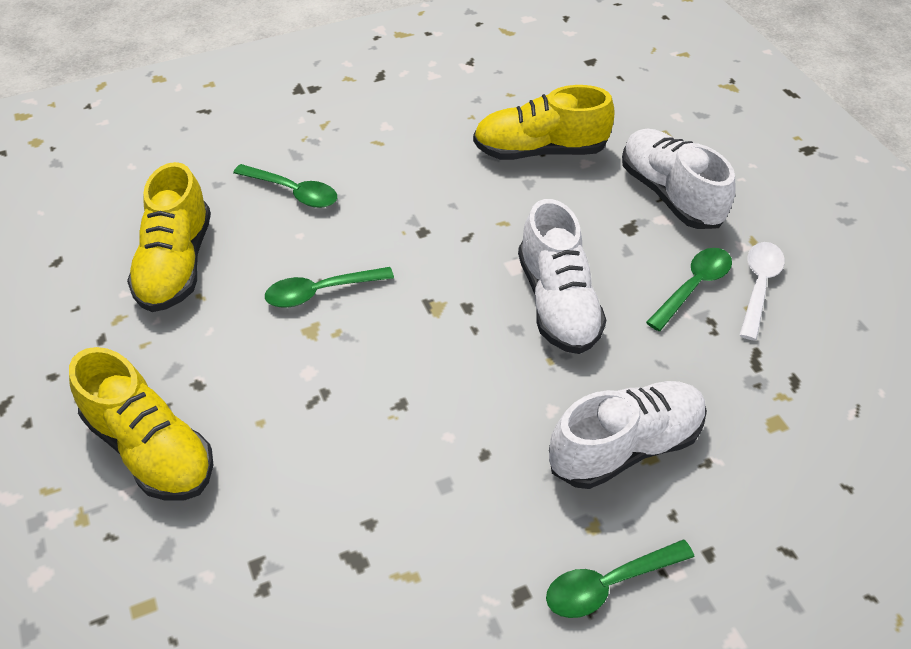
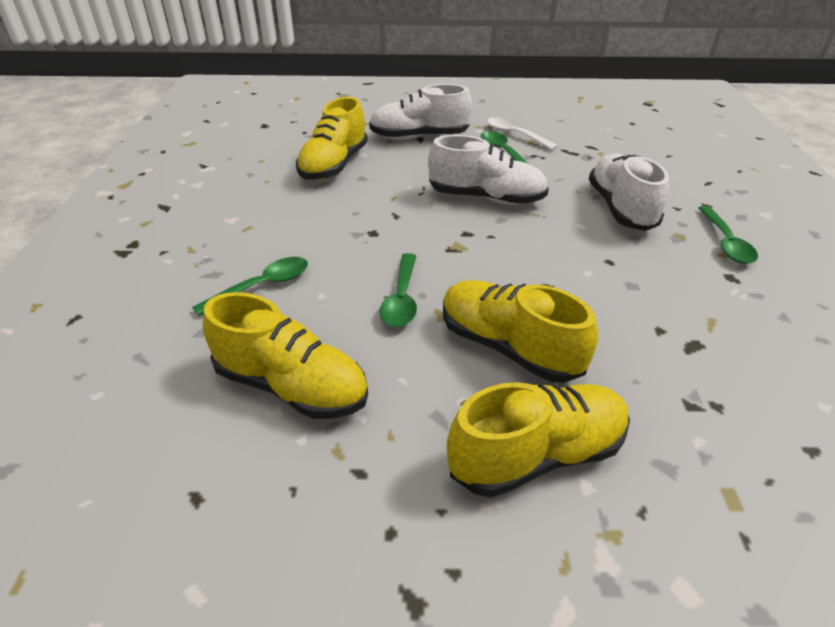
camera: 65 degrees left, 10 degrees down
(283, 394) = (508, 347): none -> yellow shoe

